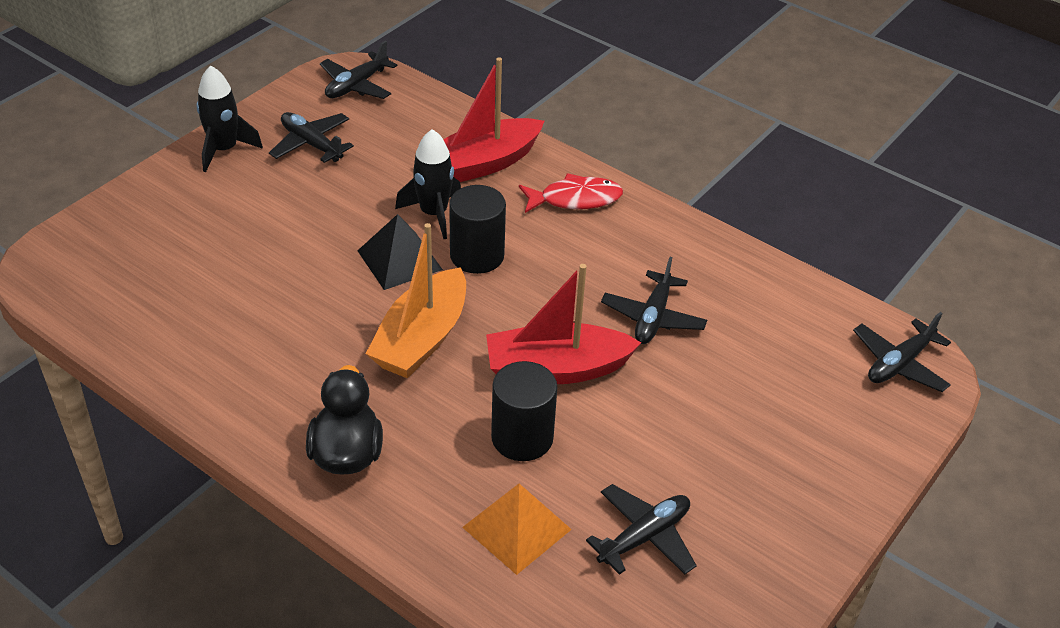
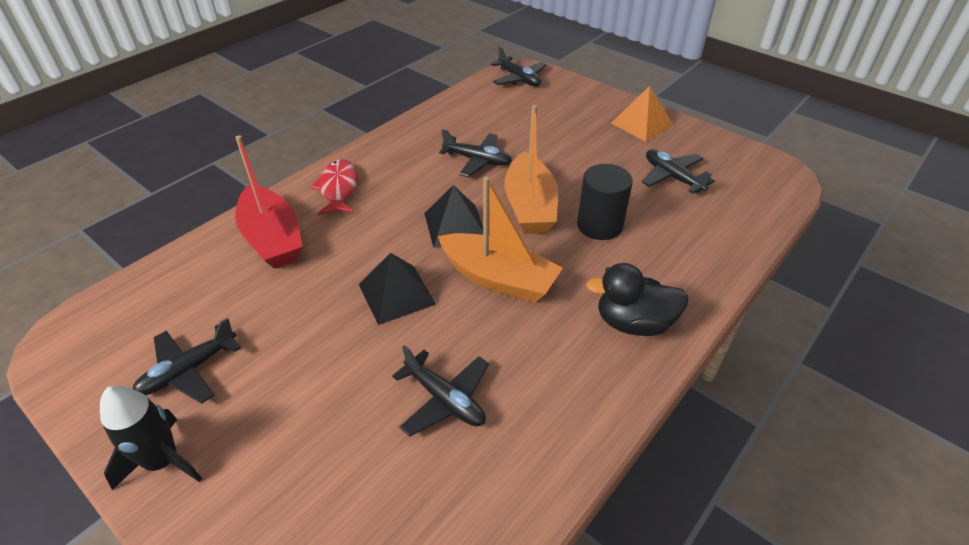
camera: 85 degrees left, 0 degrees up
(356, 85) = (94, 334): black plane -> black plane (445, 399)
(433, 214) = (336, 271): black rocket -> none
(477, 255) = (398, 245): black cylinder -> none
(513, 300) = (455, 225): none -> black pyramid
(516, 528) = (682, 230): orange pyramid -> orange pyramid (641, 124)
(556, 368) = (530, 206): red boat -> orange boat

